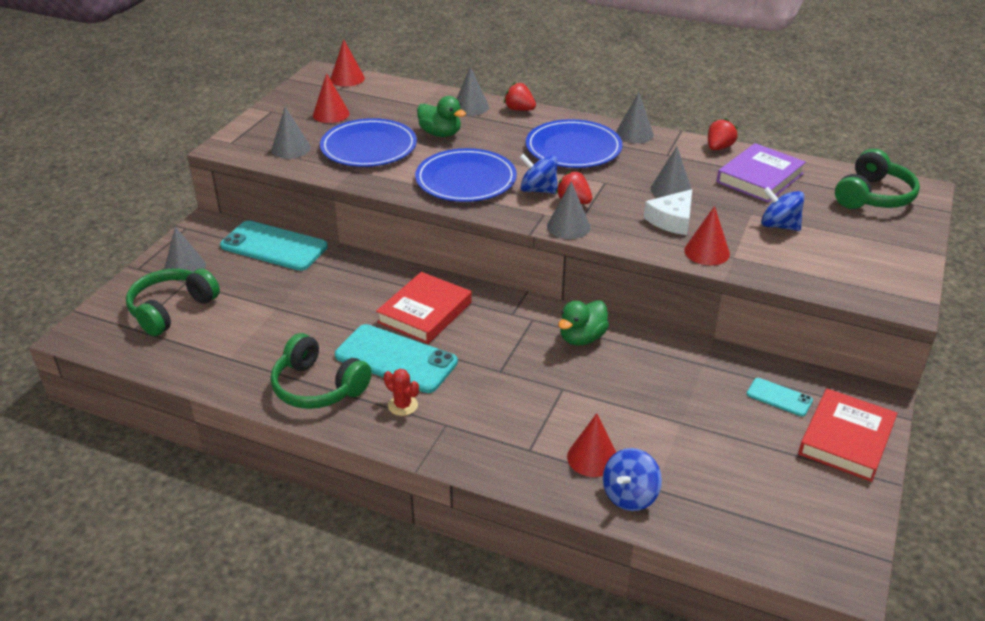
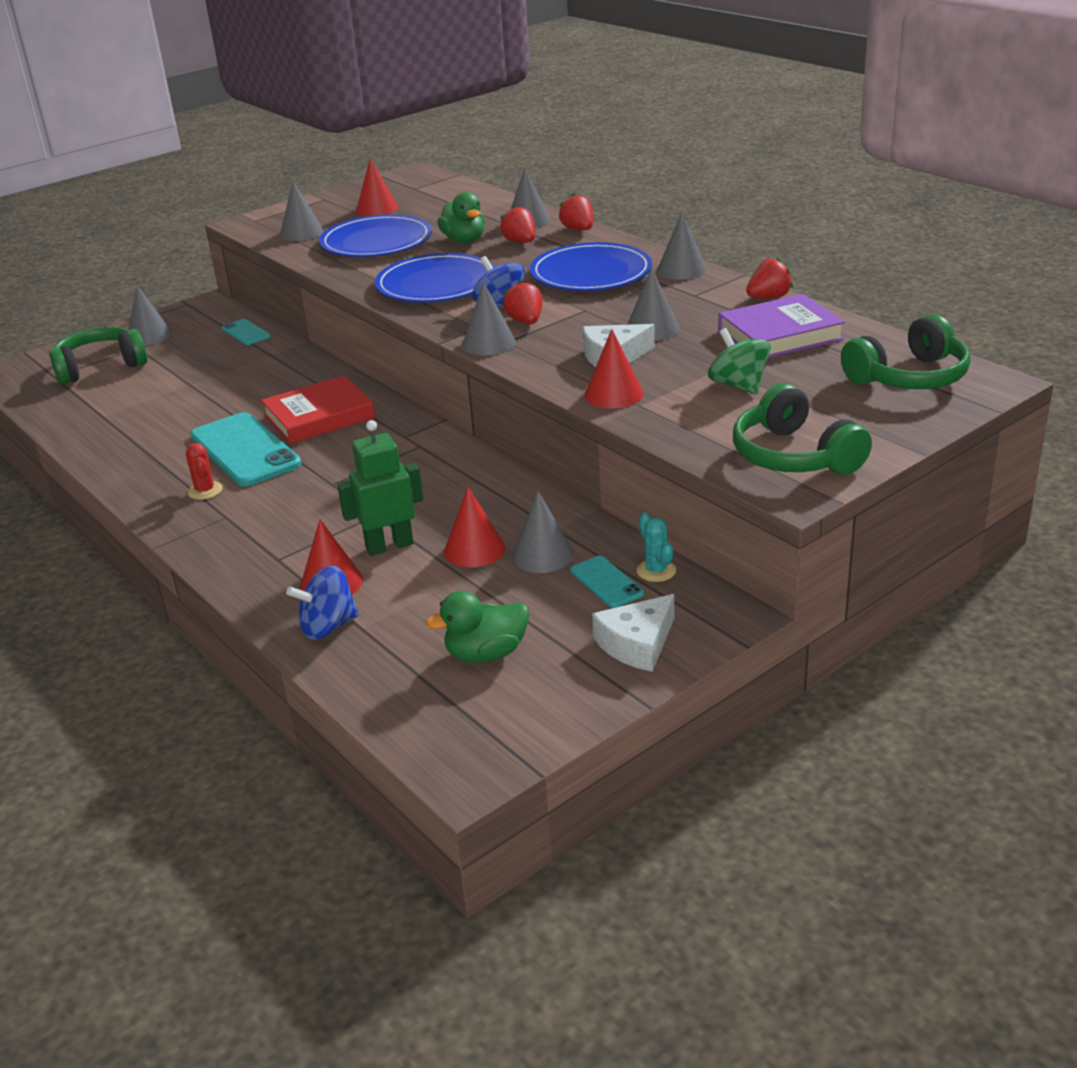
camera: 30 degrees right, 5 degrees down
(274, 246) = (246, 332): turquoise phone -> turquoise phone, size x0.50
(318, 387) = (149, 457): green headphones -> green headphones (794, 456)
(347, 78) = (433, 180): red cone -> red cone (474, 549)
(487, 128) = (520, 242): none -> red strawberry
(582, 338) = (451, 474): green duck -> green duck (486, 654)
(601, 412) = (389, 546): none -> green robot
(715, 388) = (542, 555): none -> grey cone
(779, 226) = (738, 385): blue spinning top -> green spinning top
(800, 378) = (656, 571): none -> turquoise cactus
(846, 439) = (637, 644): red book -> white cheese

